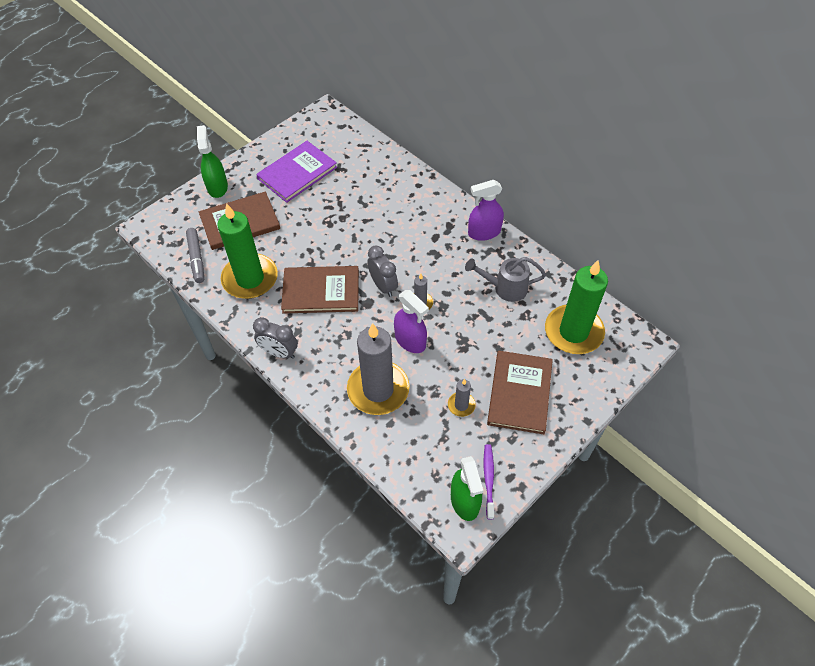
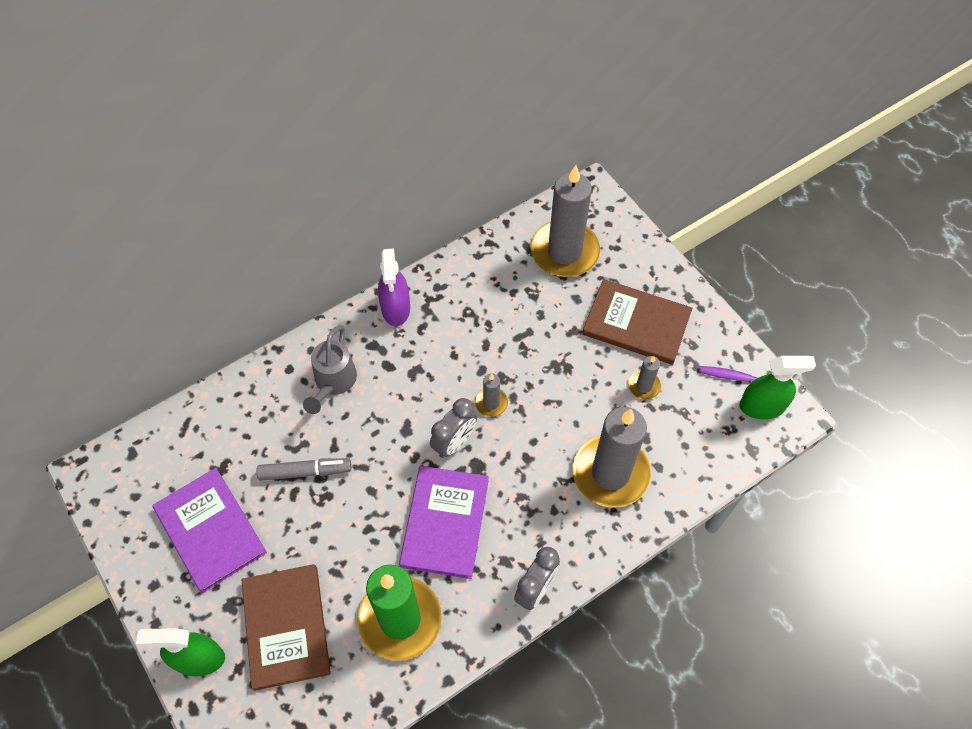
camera: 80 degrees left, 5 degrees up
(196, 258) = (341, 699): grey marker -> grey marker (305, 472)
(321, 291) = (445, 522): brown book -> purple book
(383, 286) = (454, 442): grey clock -> grey clock turned 150 degrees clockwise
(410, 341) = (546, 424): purple spray bottle -> none
(505, 288) = (488, 304): grey watering can -> grey watering can (333, 382)
(573, 332) = (564, 251): green candle -> grey candle

